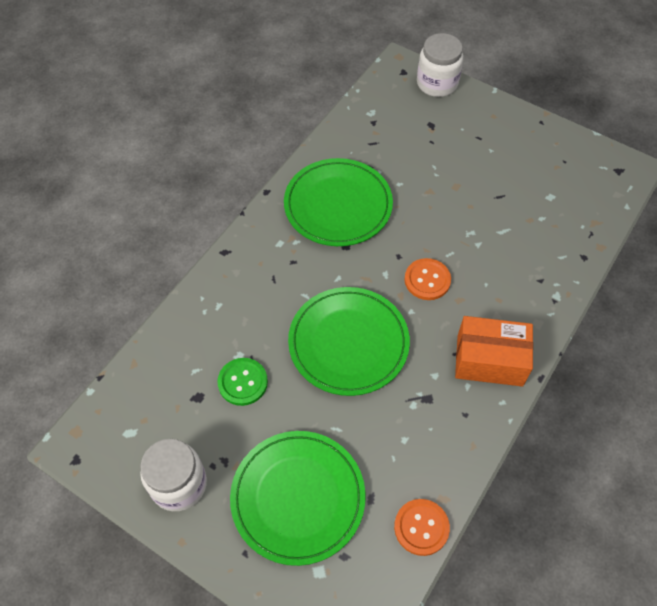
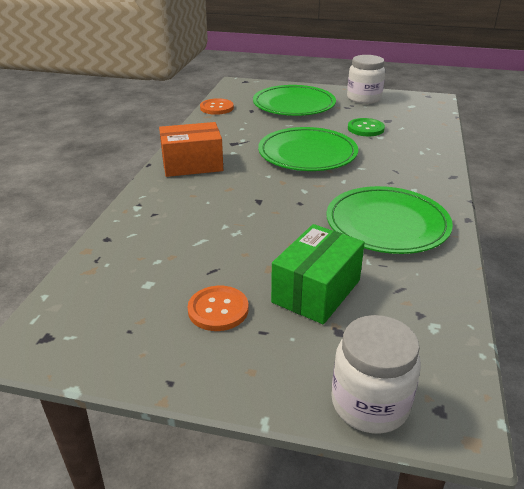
camera: 160 degrees right, 25 degrees down
(427, 280) = (264, 194): orange button -> orange button (218, 310)
(431, 157) = (316, 291): none -> green box

